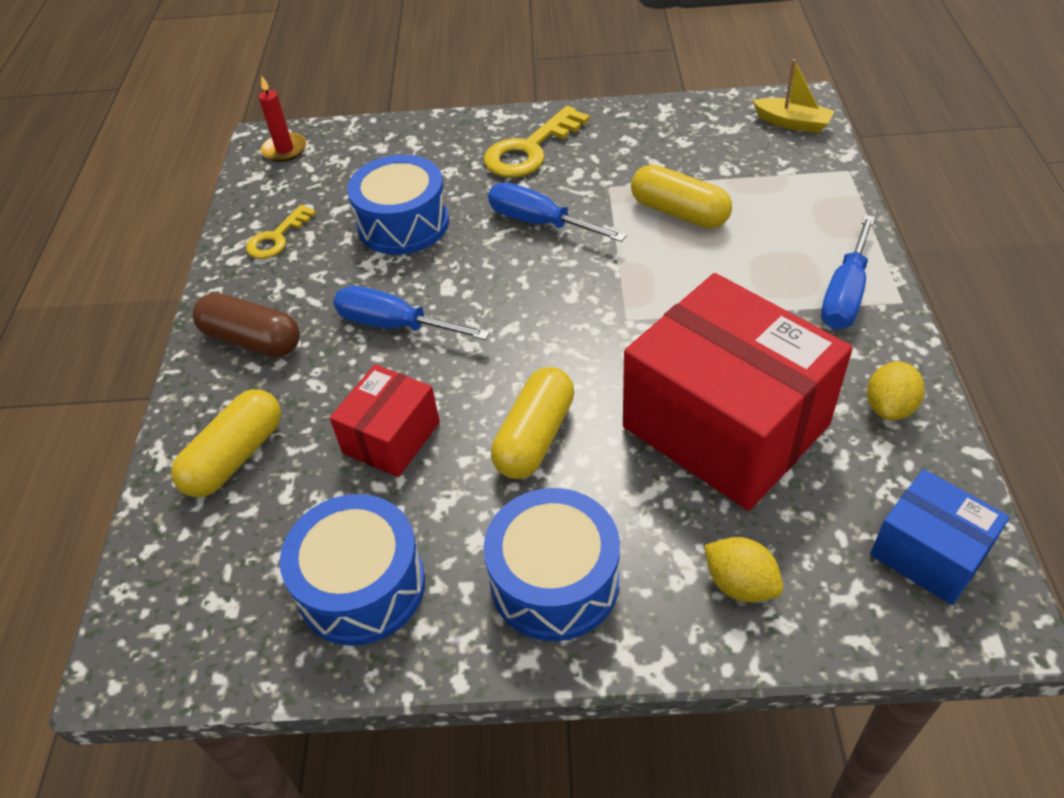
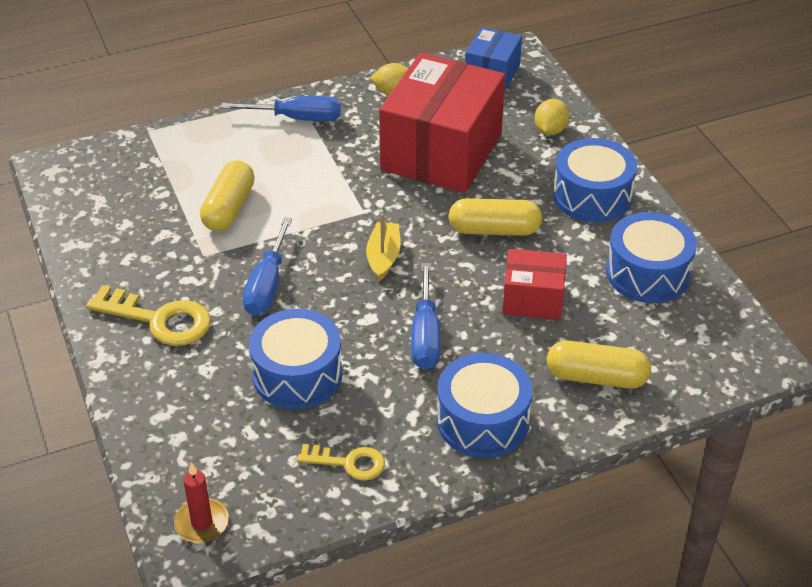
camera: 115 degrees left, 5 degrees down
(252, 340) = (483, 421): brown capsule -> blue drum
(792, 123) = (85, 166): yellow boat -> yellow boat (383, 257)

